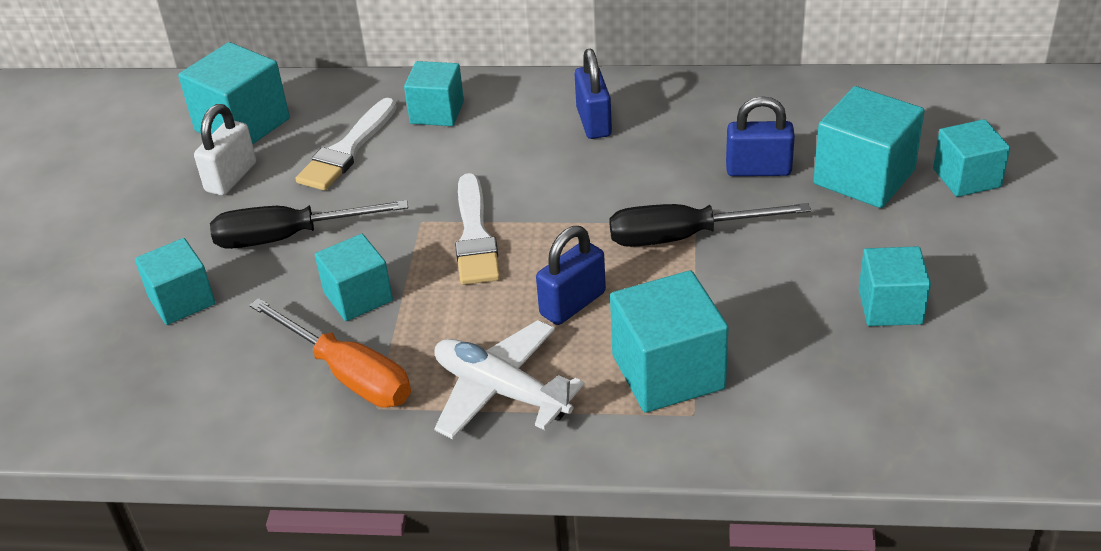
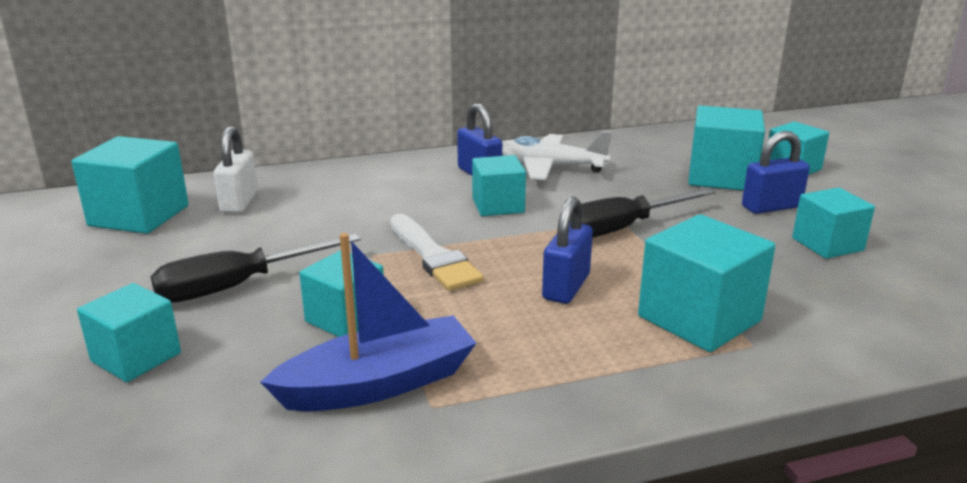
camera: 25 degrees left, 15 degrees down
(231, 177) = (146, 252): white padlock -> white padlock (239, 202)
(348, 149) = (262, 218): white brush -> none
(348, 374) = (379, 384): orange screwdriver -> blue boat
(437, 112) = (334, 185): turquoise cube -> turquoise cube (498, 205)
(501, 391) = (556, 364): white plane -> white plane (549, 168)
(758, 170) = (638, 183): blue padlock -> blue padlock (771, 207)

